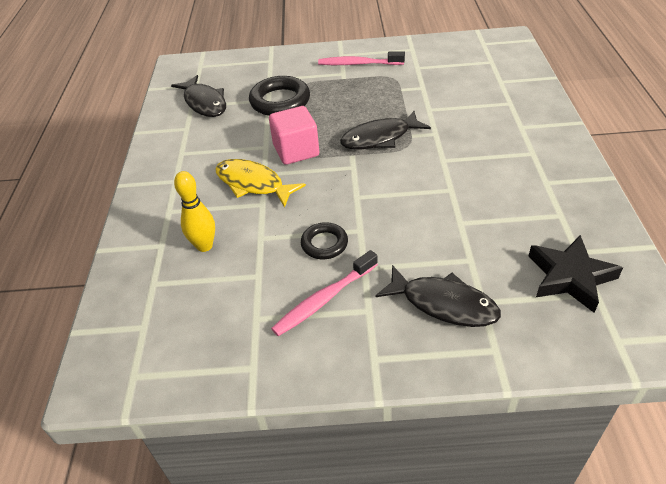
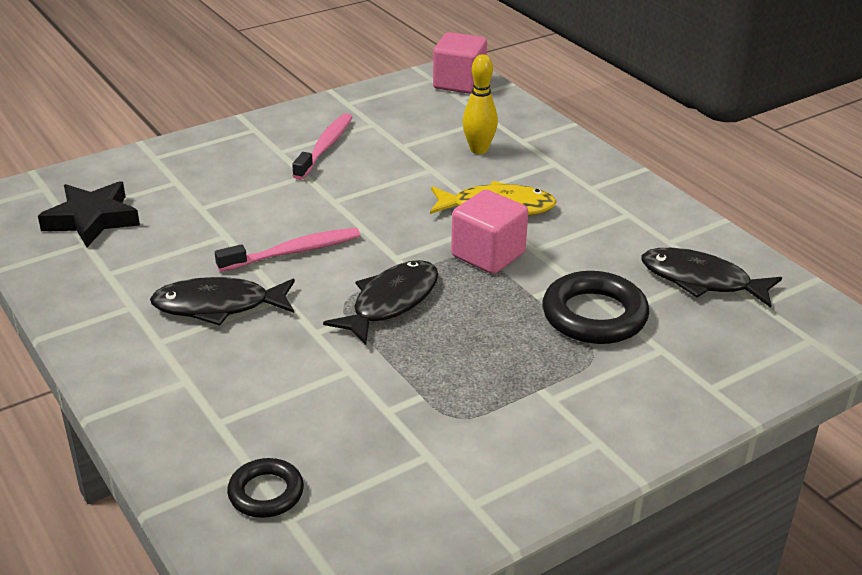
camera: 145 degrees right, 10 degrees down
(117, 355) = (459, 83): none -> pink cube
(324, 244) = (361, 181): black ring -> black ring (266, 493)
(358, 64) = (544, 428): pink toothbrush -> pink toothbrush (294, 252)
(443, 304) = (213, 171): black fish -> black fish (218, 306)

